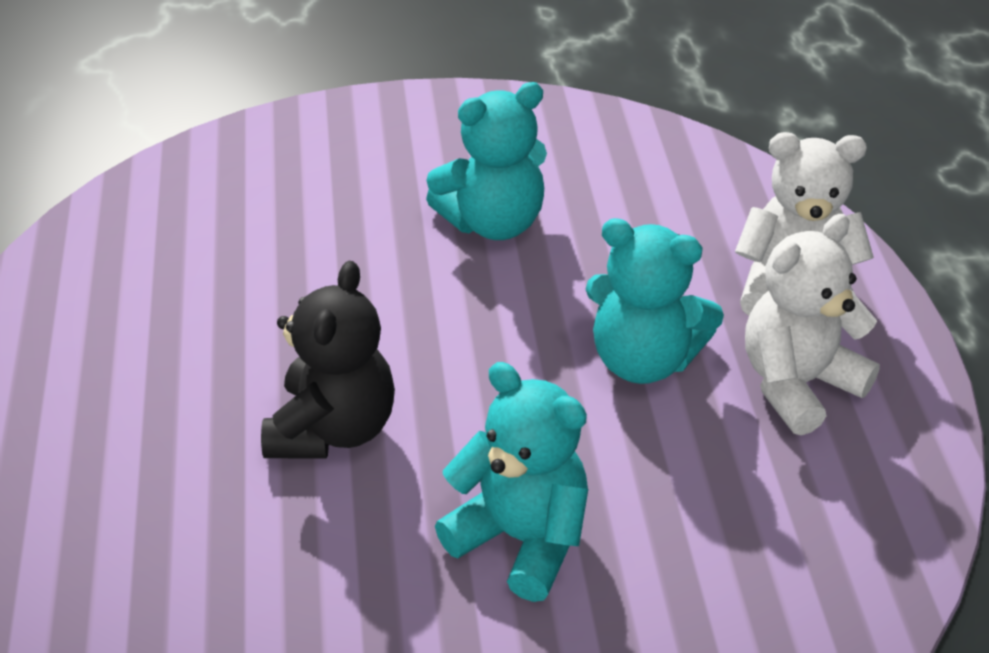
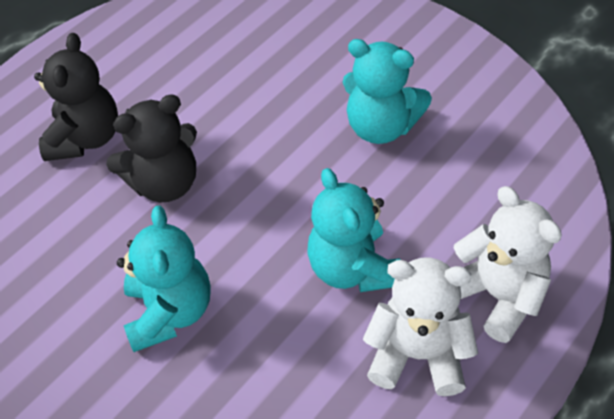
camera: 50 degrees right, 10 degrees up
(159, 456) = (85, 138): none -> black teddy bear

